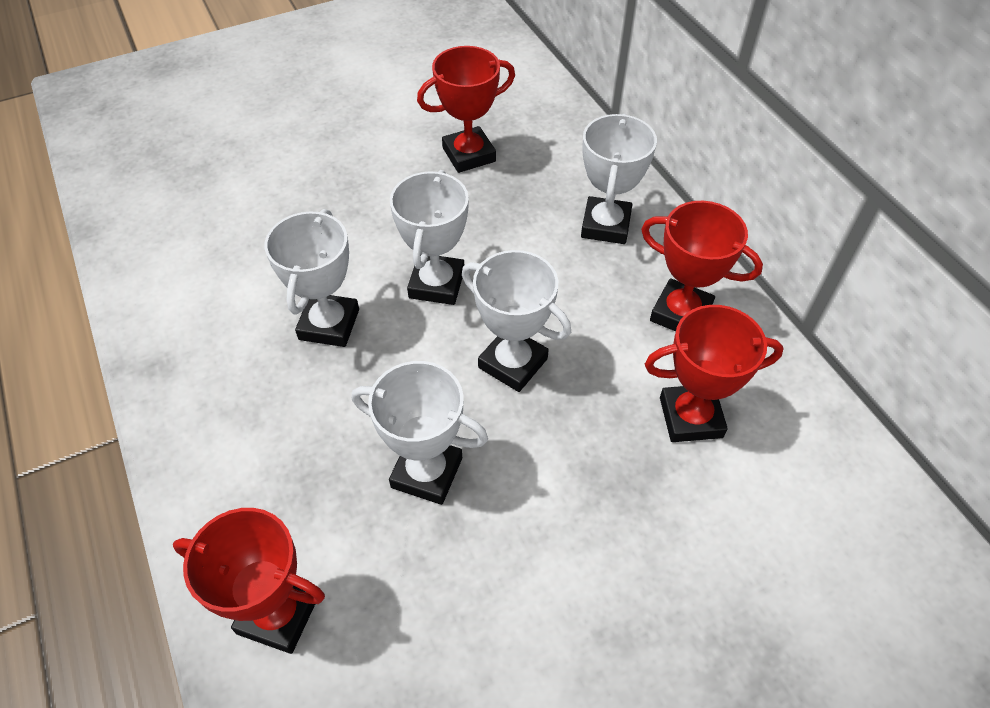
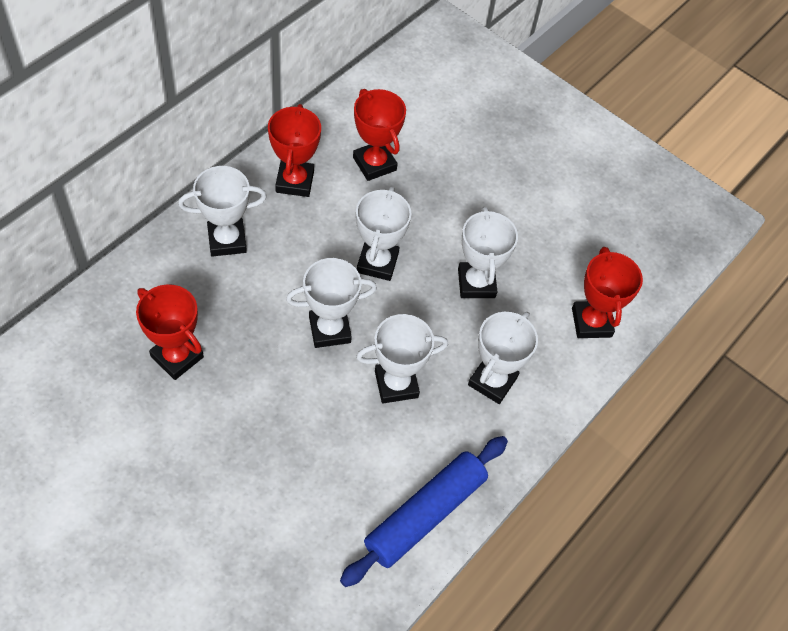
camera: 120 degrees left, 5 degrees up
(161, 298) = (425, 514): none -> blue rolling pin
(269, 430) = (492, 381): none -> white trophy

